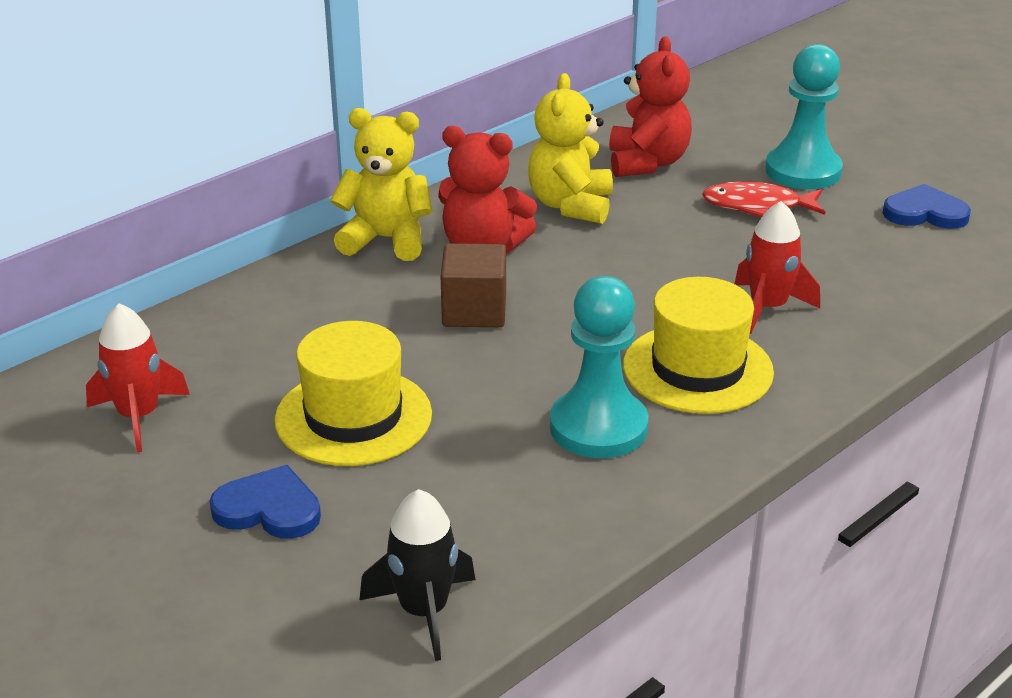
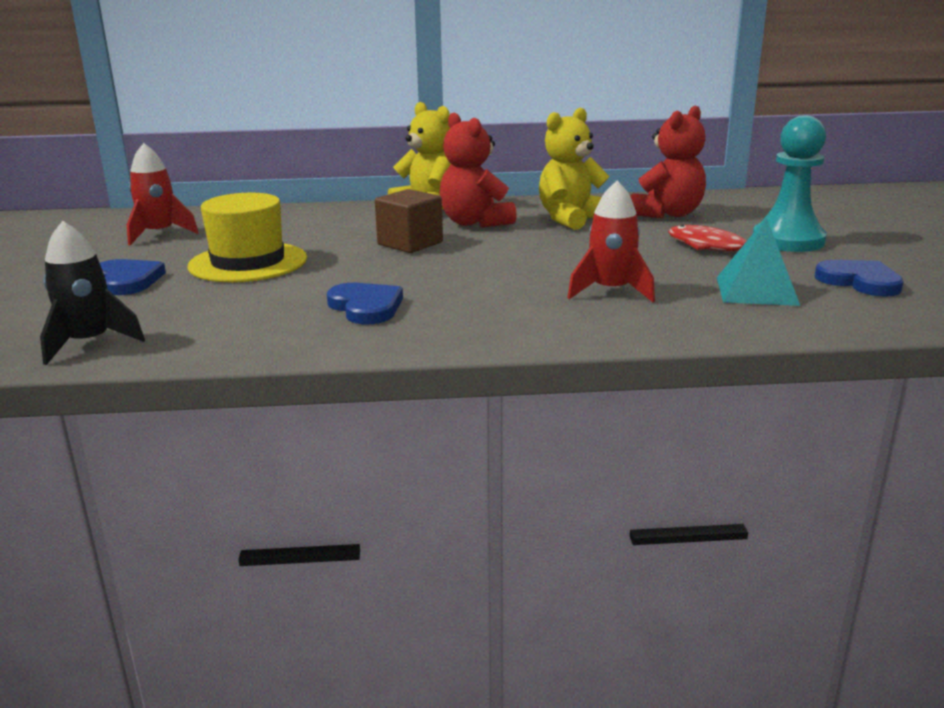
camera: 40 degrees right, 10 degrees down
(598, 427) = (366, 307): turquoise pawn -> blue heart
(697, 369) = (492, 303): yellow hat -> none
(872, 257) = (756, 291): none -> turquoise pyramid

